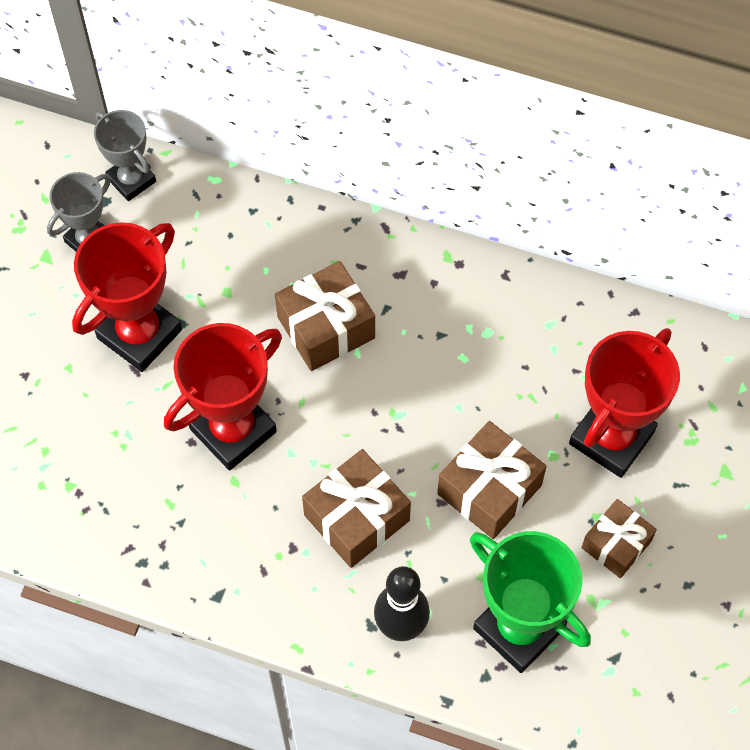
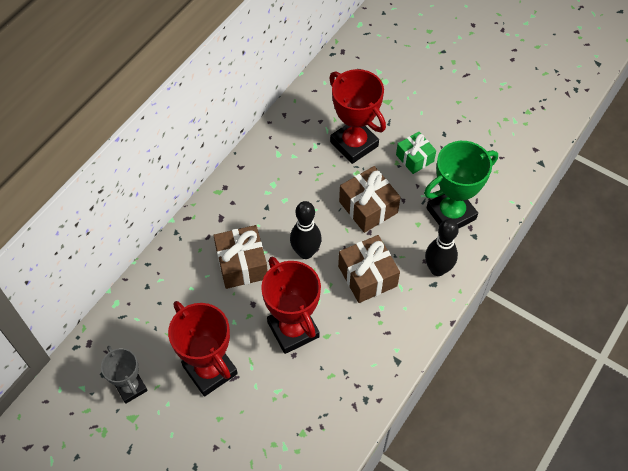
camera: 75 degrees left, 5 degrees down
(131, 180) = (95, 353): grey trophy -> none
(374, 414) = (305, 252): none -> black bowling pin
(616, 544) = (415, 158): brown gift -> green gift

